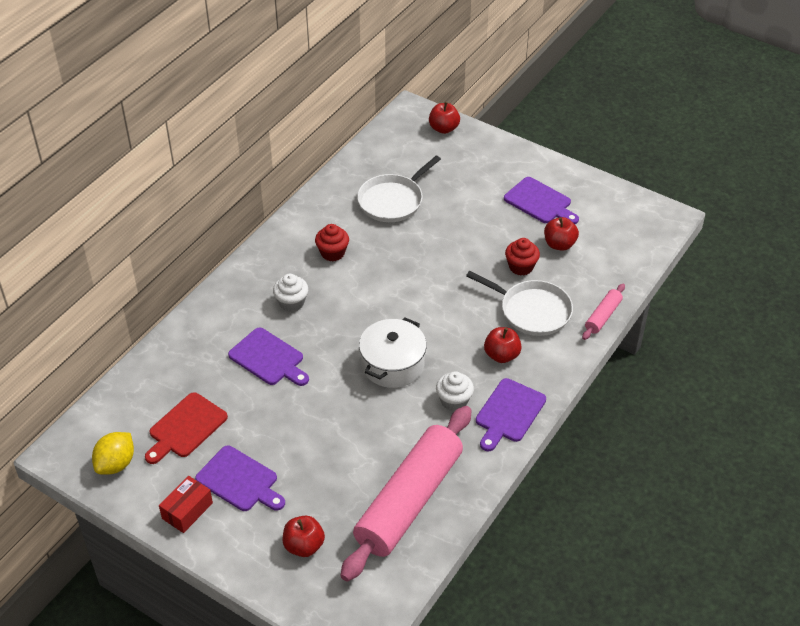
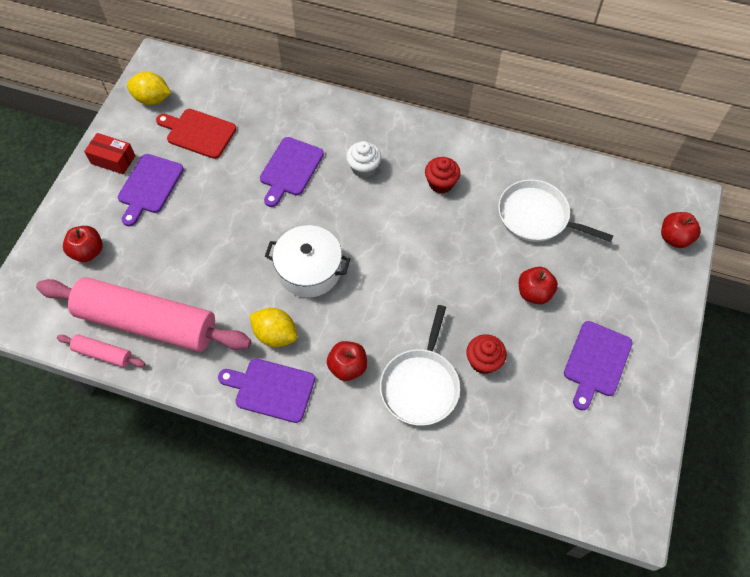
camera: 75 degrees right, 15 degrees up
(454, 401) = (275, 335): white cupcake -> yellow lemon
(559, 244) = (534, 396): red apple -> red apple (534, 293)
(603, 316) = (436, 463): pink rolling pin -> pink rolling pin (103, 354)

